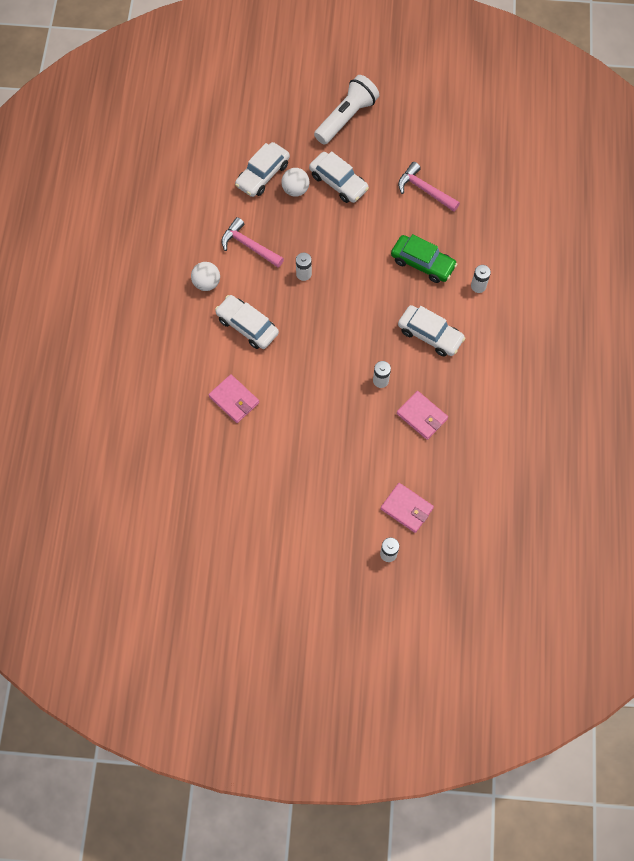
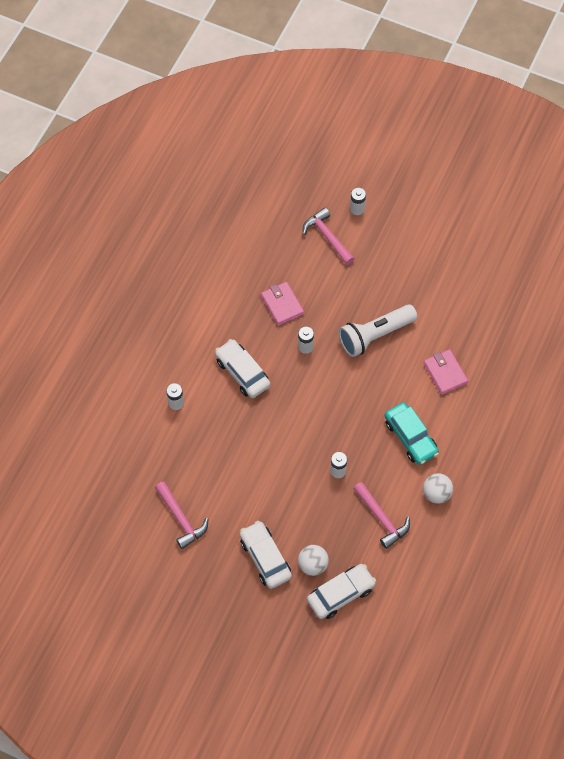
camera: 160 degrees left, 5 degrees down
(247, 326) = (410, 437): white car -> turquoise car
(346, 117) = (226, 632): white flashlight -> white flashlight (375, 335)
(406, 508) = (327, 237): pink wallet -> pink hammer
(422, 263) = (218, 443): green car -> none

